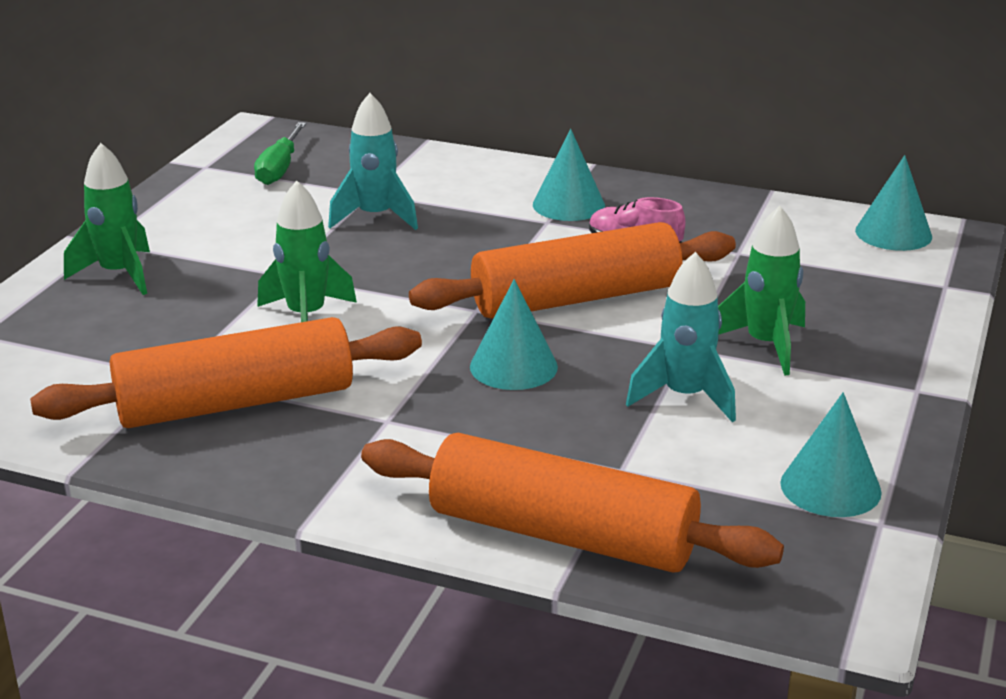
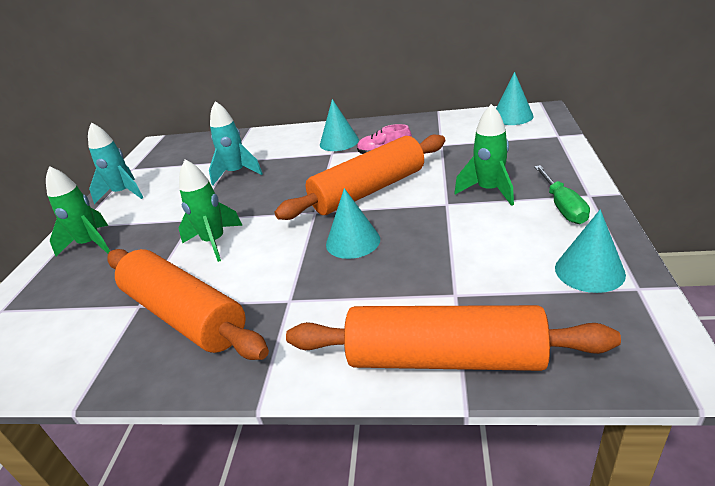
camera: 10 degrees left, 5 degrees up
(235, 403) = (184, 315): orange rolling pin -> orange rolling pin turned 75 degrees clockwise
(279, 169) = (175, 160): green screwdriver -> green screwdriver (563, 207)
(685, 397) = (464, 234): turquoise rocket -> turquoise rocket (123, 193)

